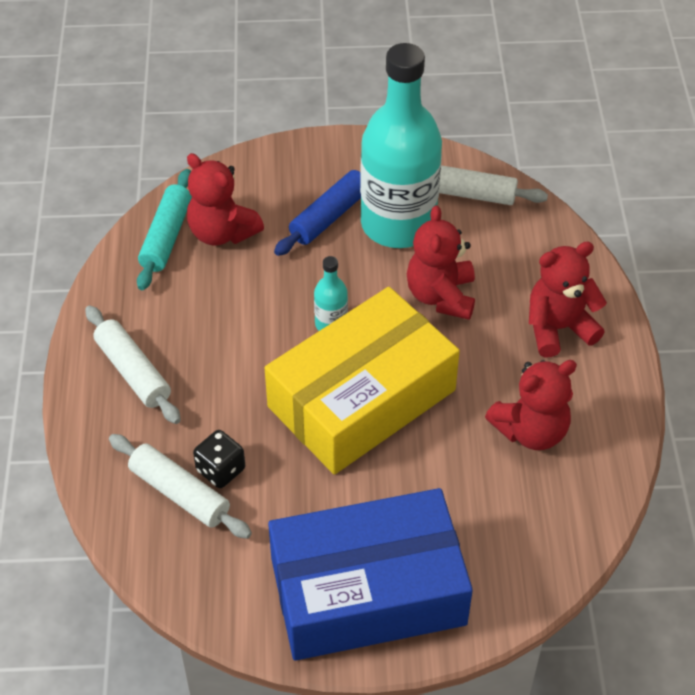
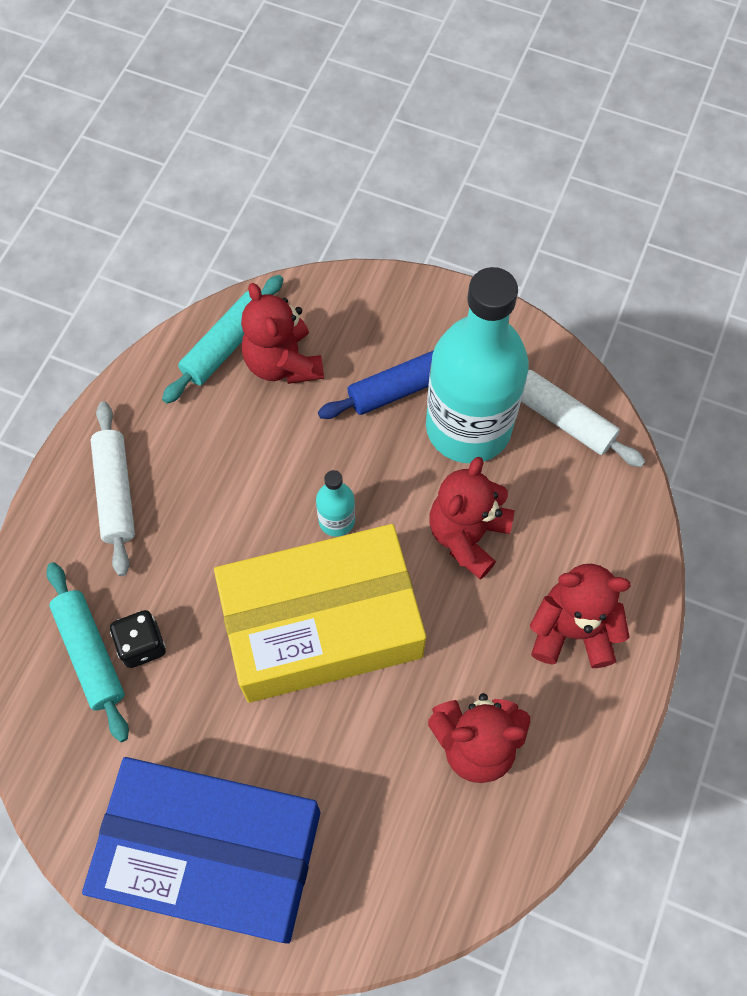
camera: 25 degrees right, 15 degrees up
(180, 493) = (90, 653): white rolling pin -> turquoise rolling pin

